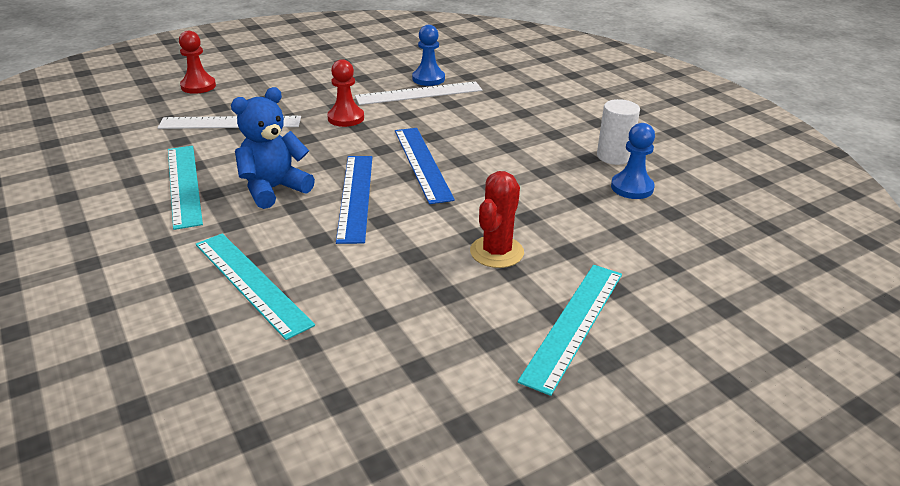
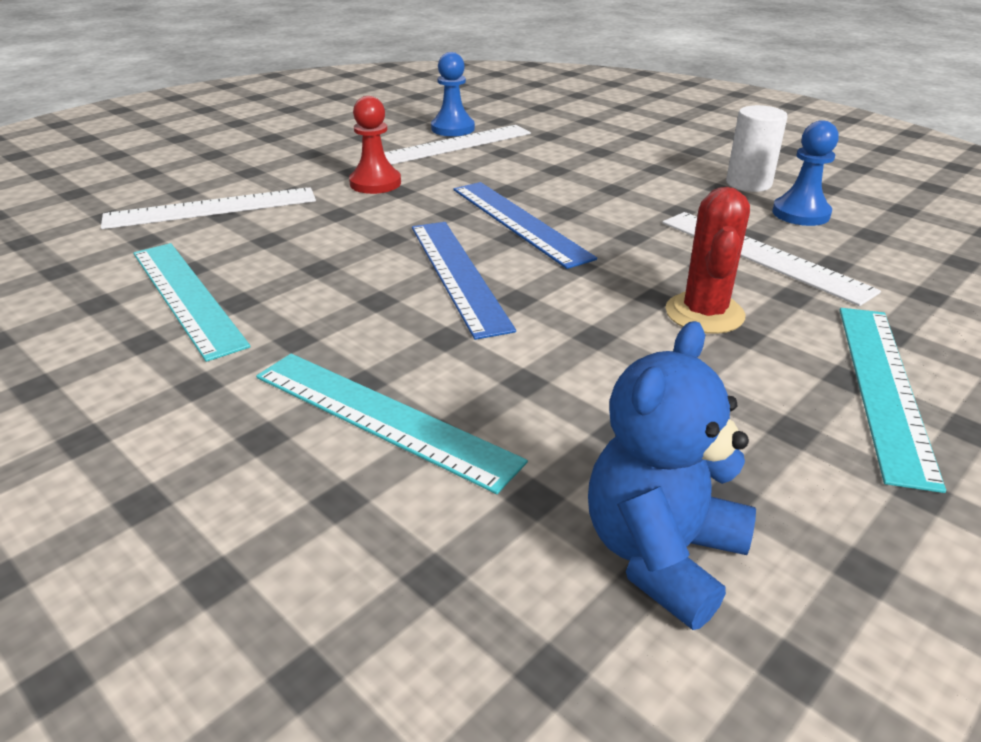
camera: 15 degrees left, 0 degrees up
(198, 86) = (135, 170): red pawn -> none
(274, 189) = (331, 282): blue teddy bear -> blue teddy bear (661, 555)
(574, 216) = (762, 255): none -> white ruler

